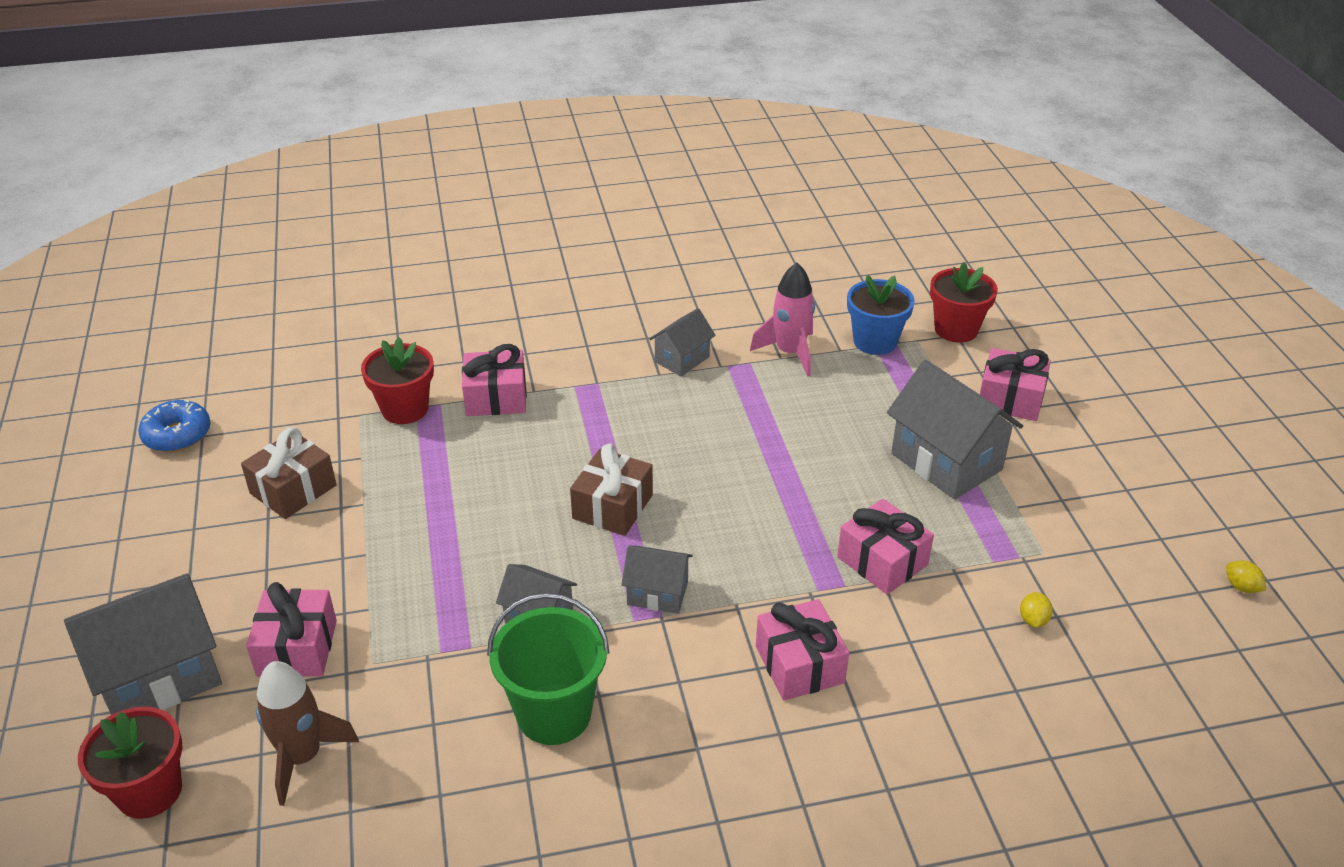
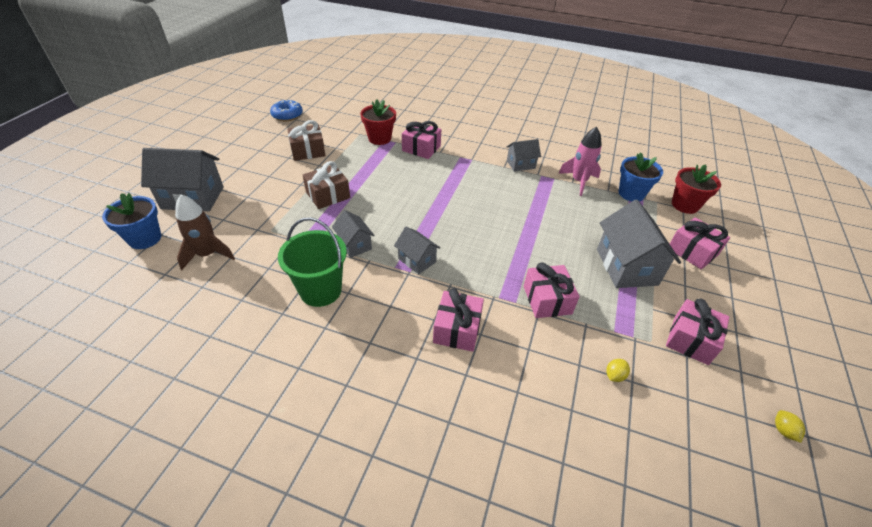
camera: 30 degrees right, 5 degrees up
(149, 791) = (145, 239): red flower pot -> blue flower pot
(297, 648) = (249, 211): pink gift -> pink gift (690, 340)
(613, 507) = (431, 213): brown gift -> brown gift (328, 195)

